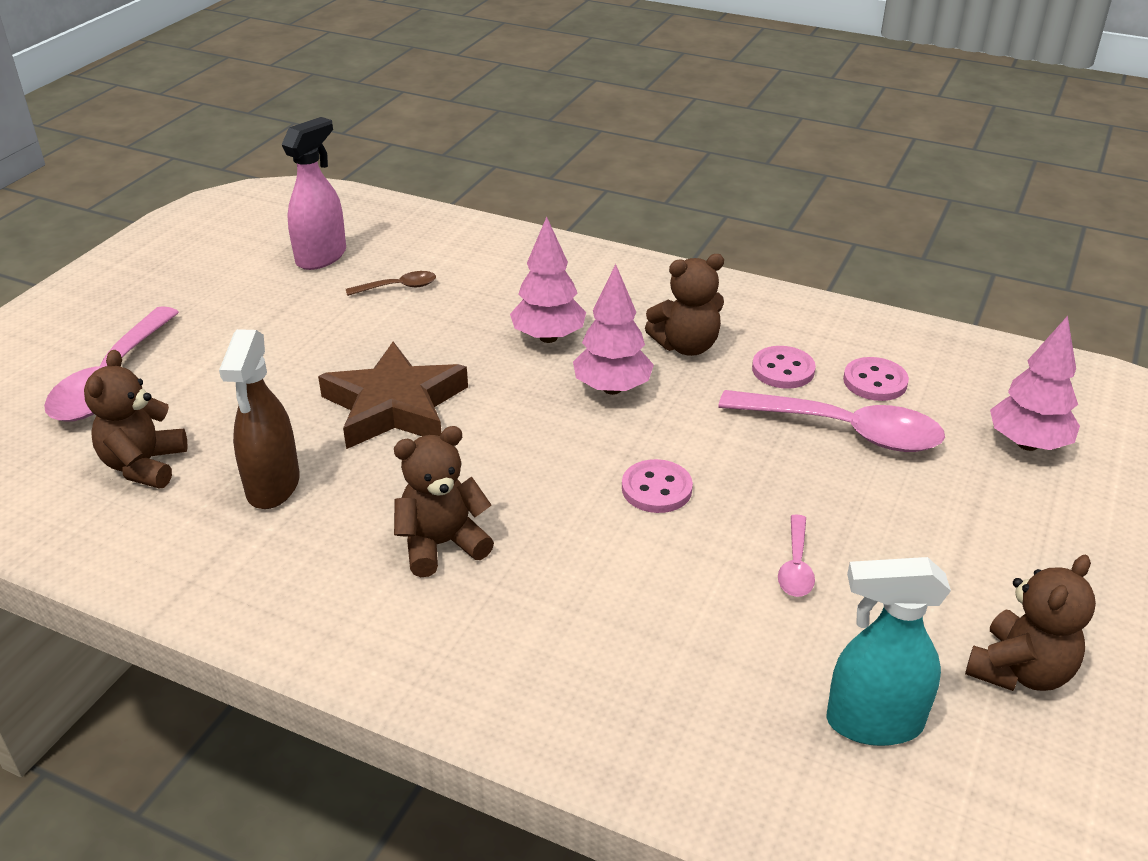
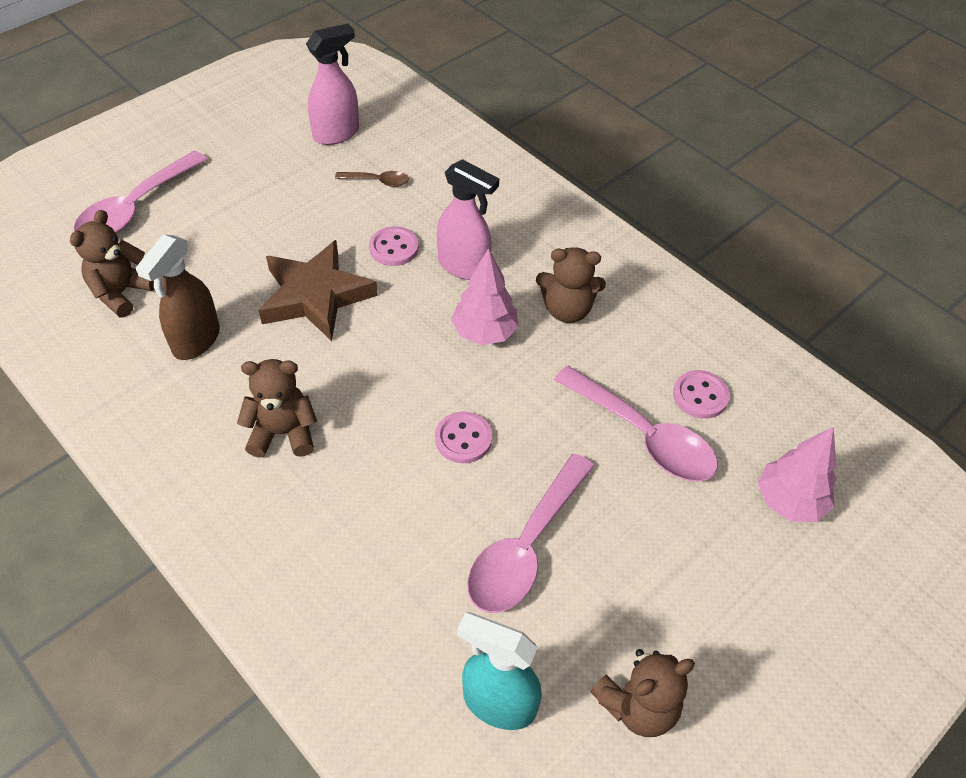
camera: 20 degrees right, 15 degrees up
(548, 337) = (464, 266): pink tree -> pink spray bottle
(783, 370) = (631, 359): pink button -> pink button (394, 248)
(796, 566) = (526, 547): pink spoon -> pink spoon, size x2.09

